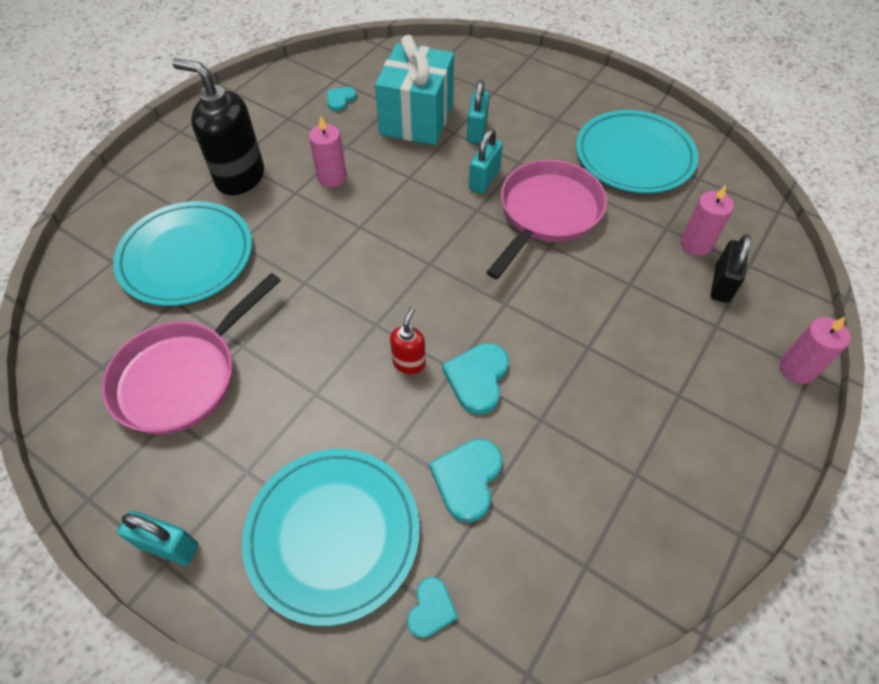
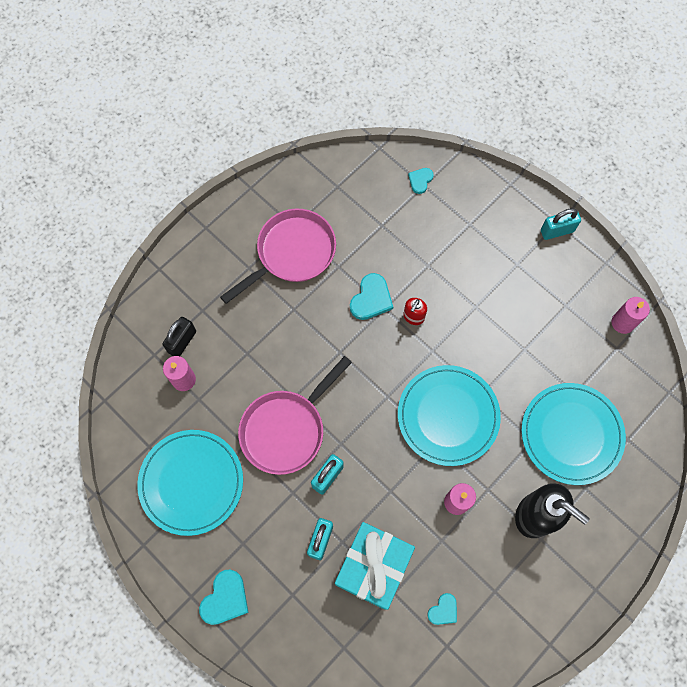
camera: 170 degrees left, 15 degrees up
(168, 545) = (557, 231): turquoise padlock -> turquoise padlock turned 45 degrees counterclockwise
(183, 376) = (561, 331): pink pan -> pink pan (292, 253)
(333, 534) = (468, 222): turquoise plate -> turquoise plate (448, 416)
(467, 479) = (390, 239): turquoise heart -> turquoise heart (225, 599)
(797, 369) = (166, 272): pink candle -> pink candle (622, 322)

